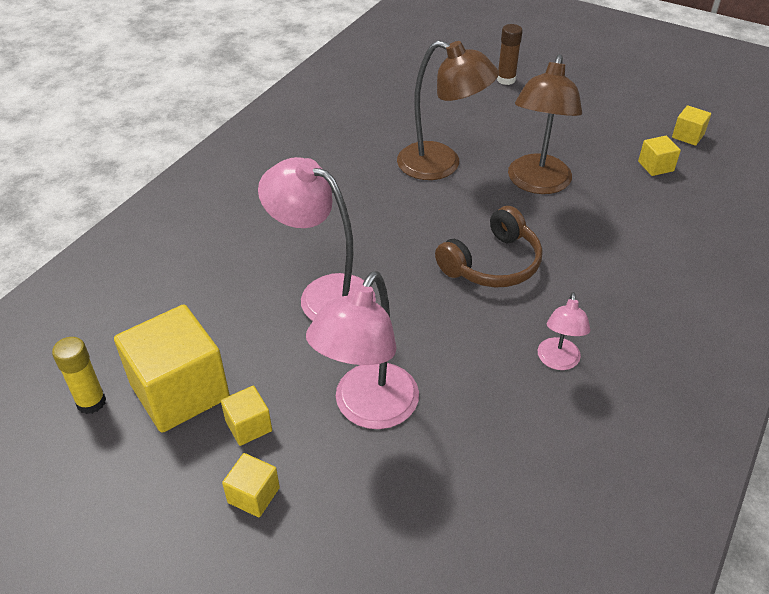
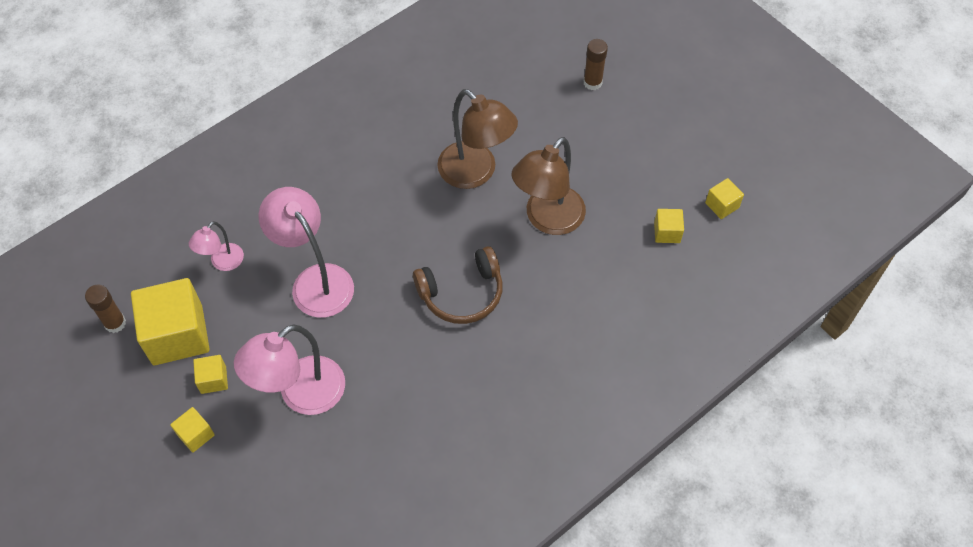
camera: 20 degrees right, 15 degrees up
(91, 402) = (115, 323): yellow glue stick -> brown glue stick
(558, 361) = (461, 401): pink lamp -> pink lamp (222, 262)

